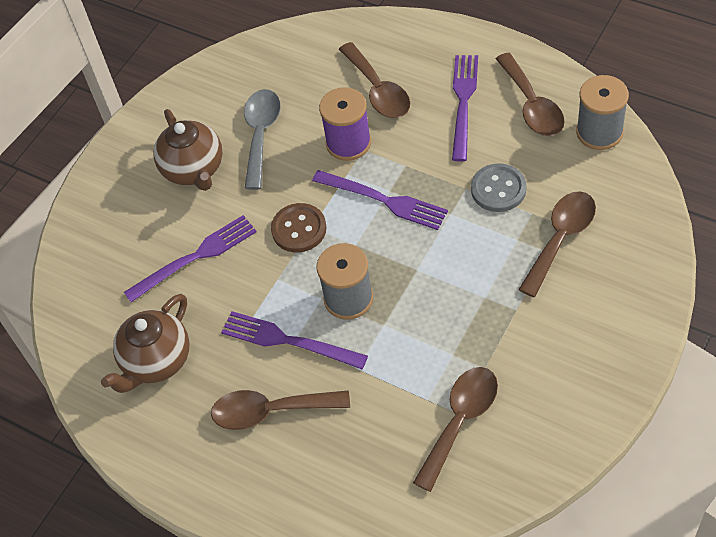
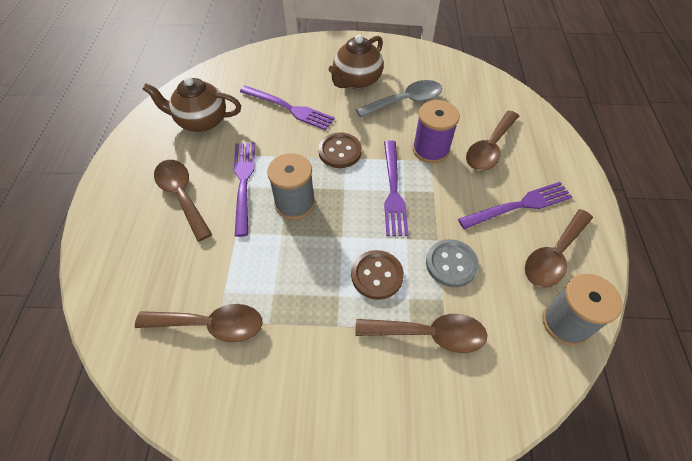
camera: 55 degrees right, 0 degrees up
(479, 256) = (377, 275): none -> brown button

